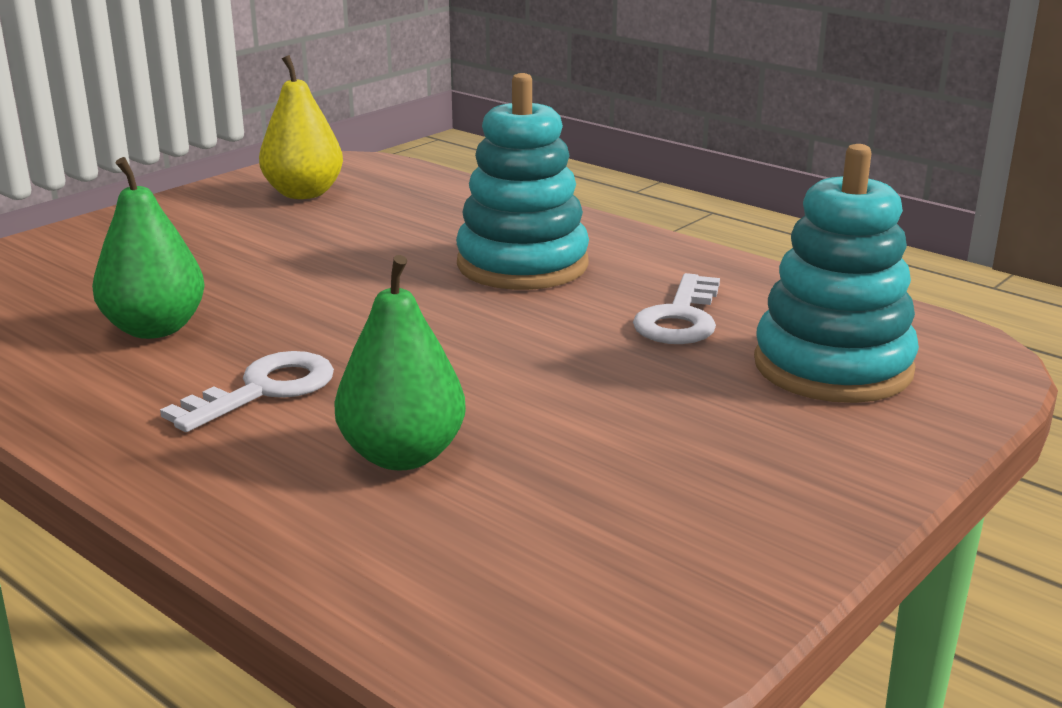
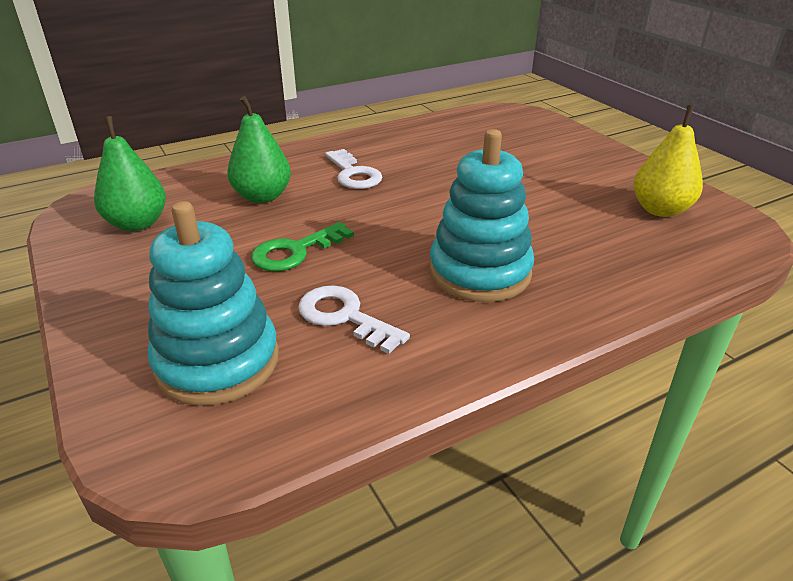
camera: 110 degrees right, 10 degrees up
(155, 329) = (441, 156): green pear -> green pear (137, 223)
(566, 379) = (295, 251): none -> green key

